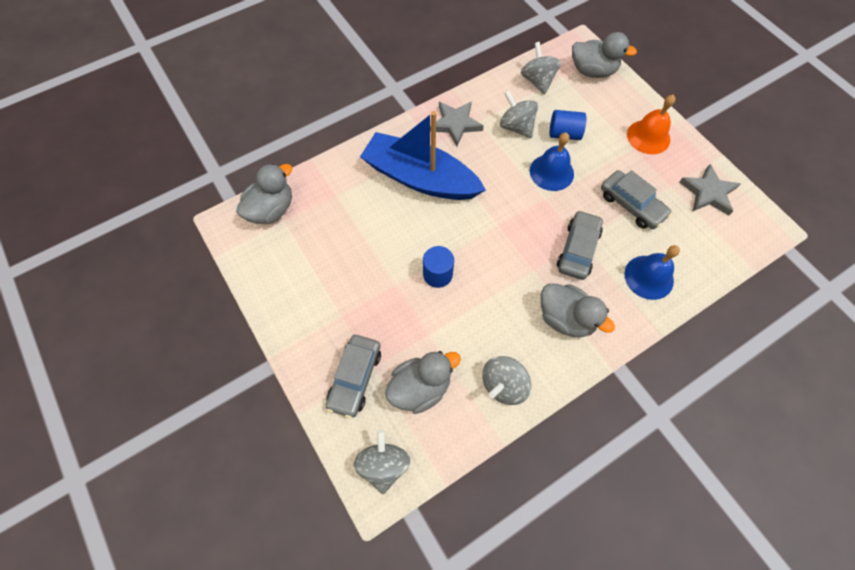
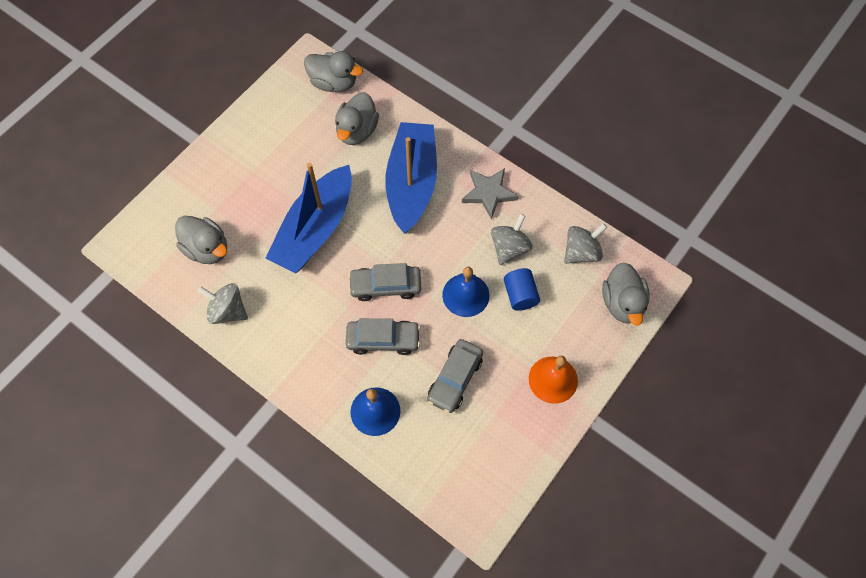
camera: 70 degrees right, 0 degrees up
(355, 378) = (201, 199): grey car -> grey car (385, 286)
(383, 465) = (138, 243): grey spinning top -> none
(437, 274) = (315, 229): blue cylinder -> blue boat
(565, 318) = (306, 346): grey duck -> grey duck (357, 131)
(708, 193) = (501, 454): grey star -> none

